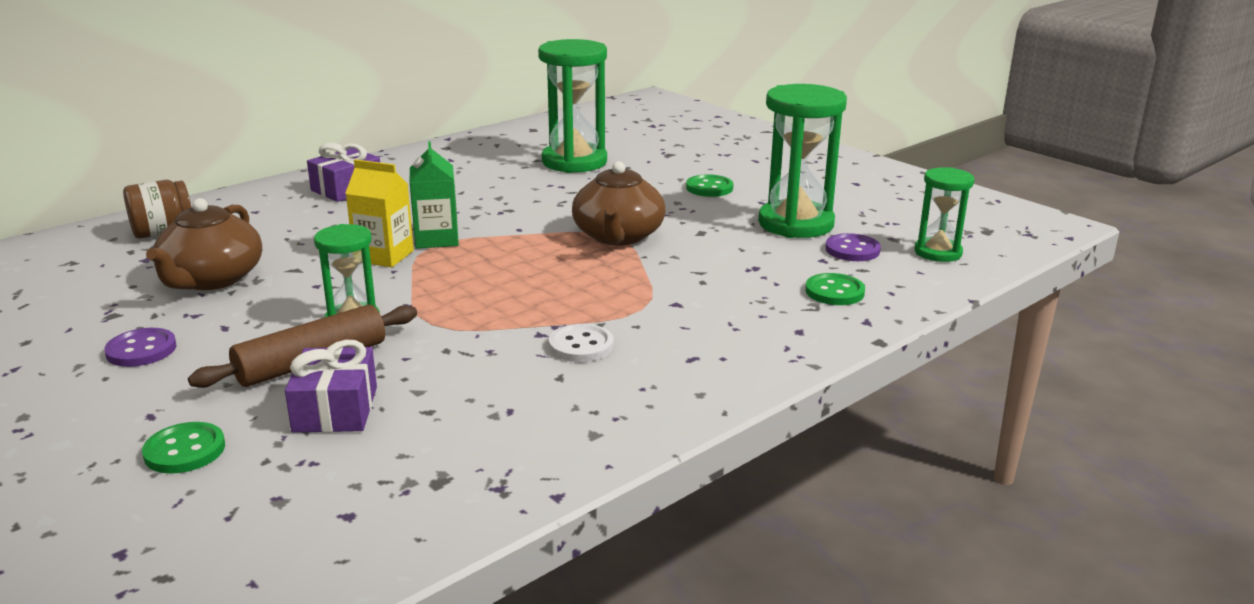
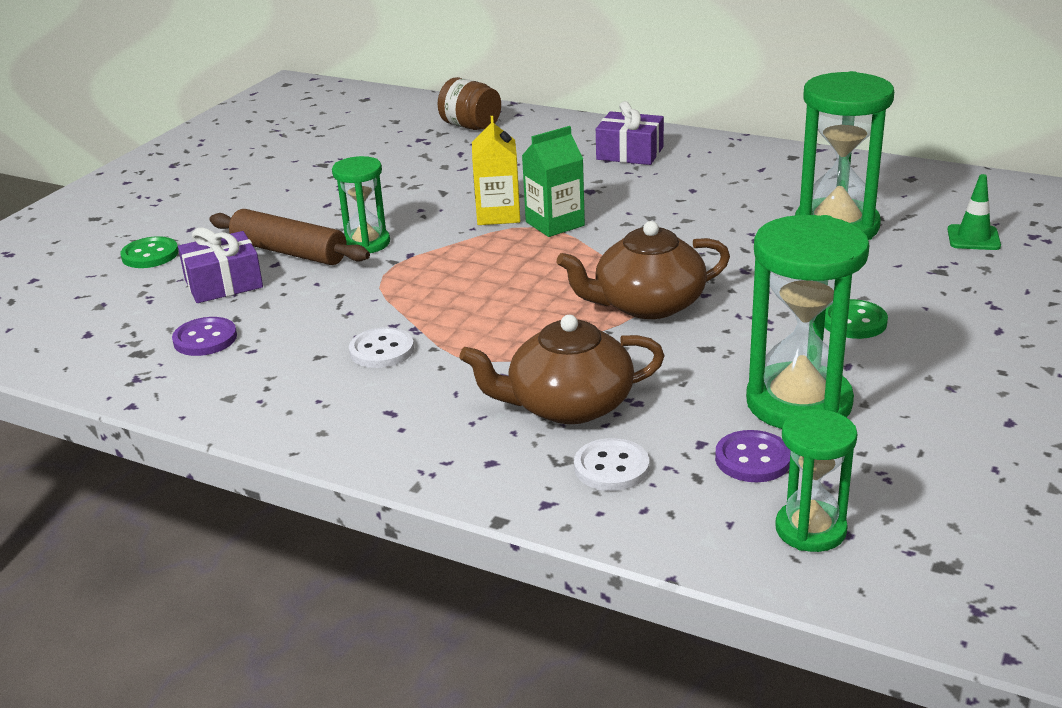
camera: 70 degrees right, 5 degrees up
(141, 350) = (276, 192): purple button -> purple button (205, 339)
(211, 279) = (402, 171): brown teapot -> brown teapot (568, 405)
(637, 137) = (973, 238): none -> green traffic cone
(834, 292) = (611, 467): green button -> white button

